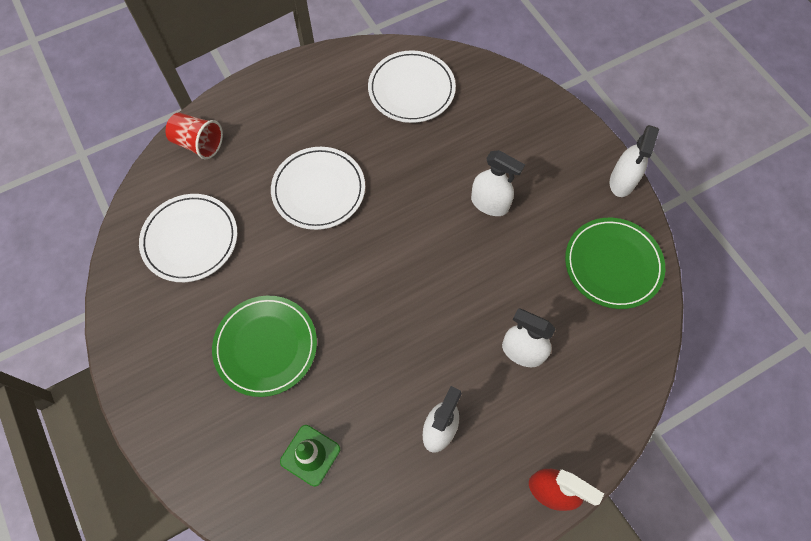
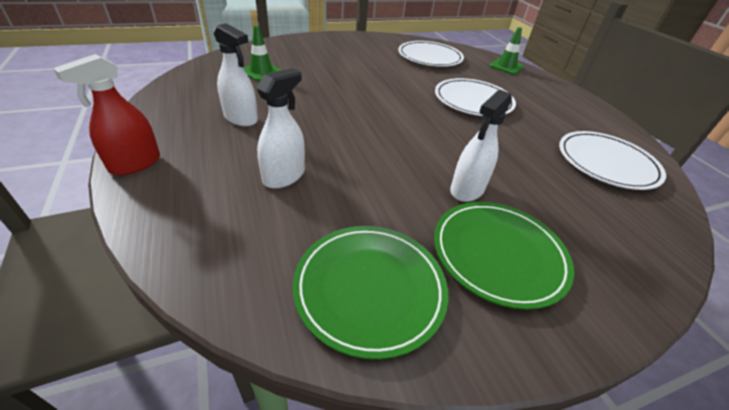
camera: 95 degrees right, 25 degrees down
(198, 143) = (506, 67): red cup -> green traffic cone
(266, 346) = (345, 68): green plate -> green plate (498, 254)
(622, 181) = (524, 348): white spray bottle -> none

